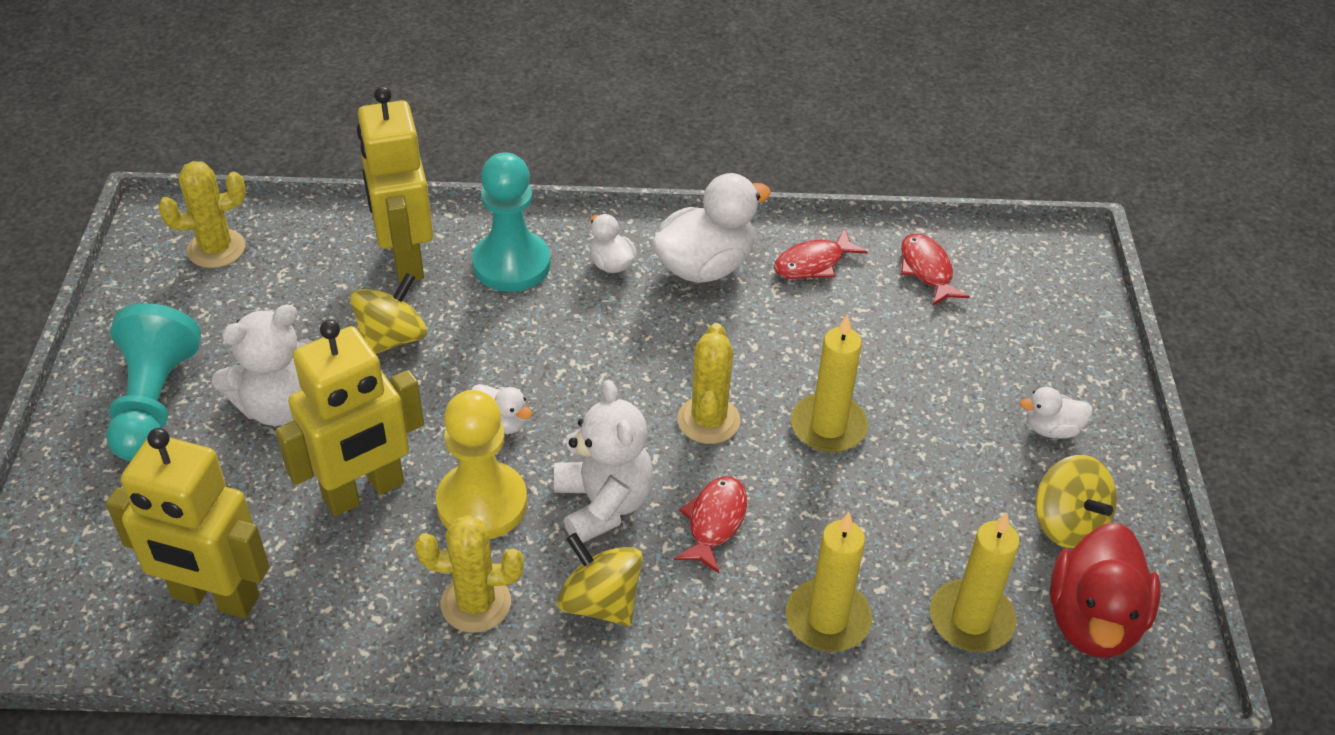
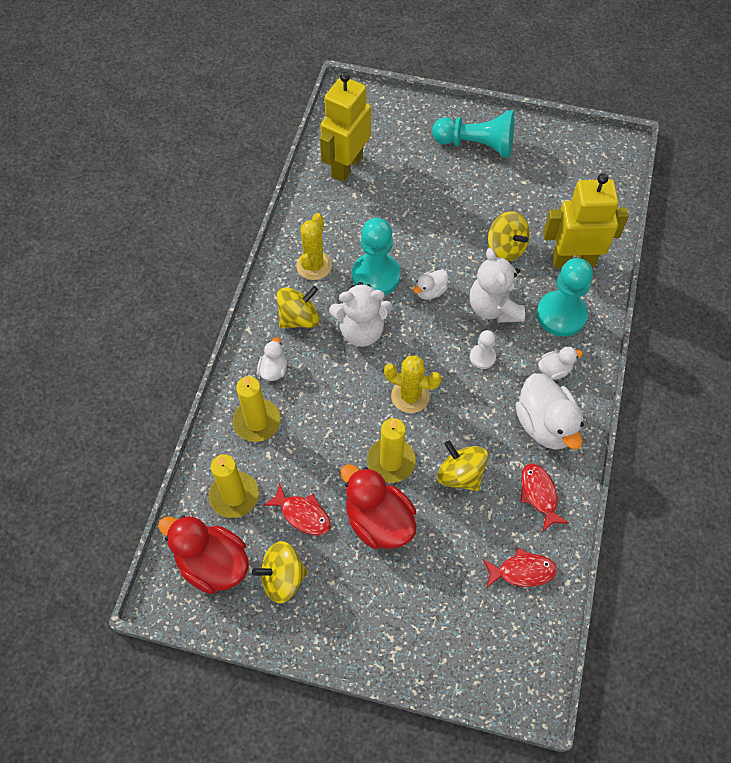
camera: 105 degrees right, 15 degrees up
(216, 249) = (592, 172): yellow cactus -> none
(278, 406) = (463, 195): white teddy bear -> white teddy bear (493, 308)
(364, 492) = (396, 226): yellow robot -> none
(482, 503) = (376, 276): yellow pawn -> turquoise pawn
(612, 344) = (482, 357): none -> white pawn
(714, 522) = (335, 382): red fish -> red fish (302, 514)
(817, 346) = (460, 474): none -> yellow spinning top
(928, 426) = (378, 521): none -> red duck
(1051, 429) = (358, 600): white duck -> white duck (273, 370)

